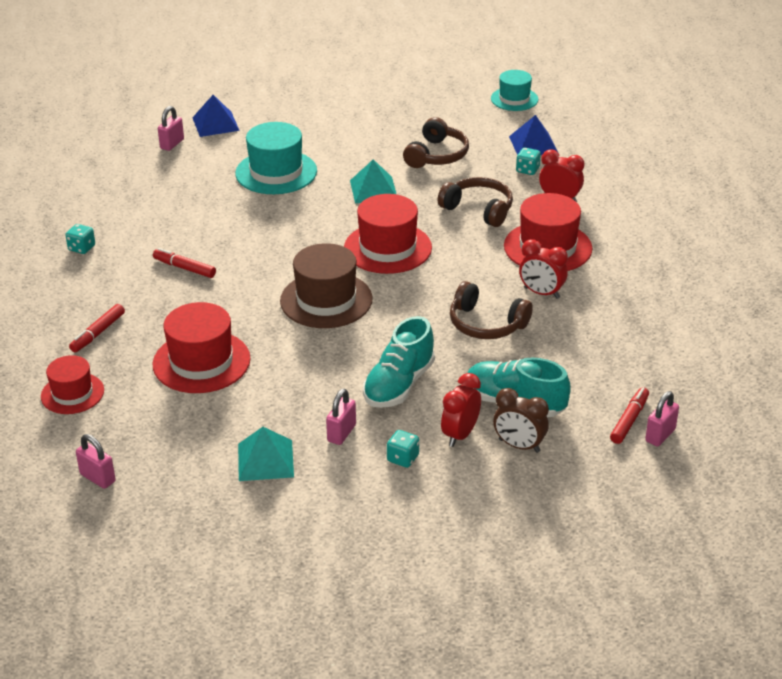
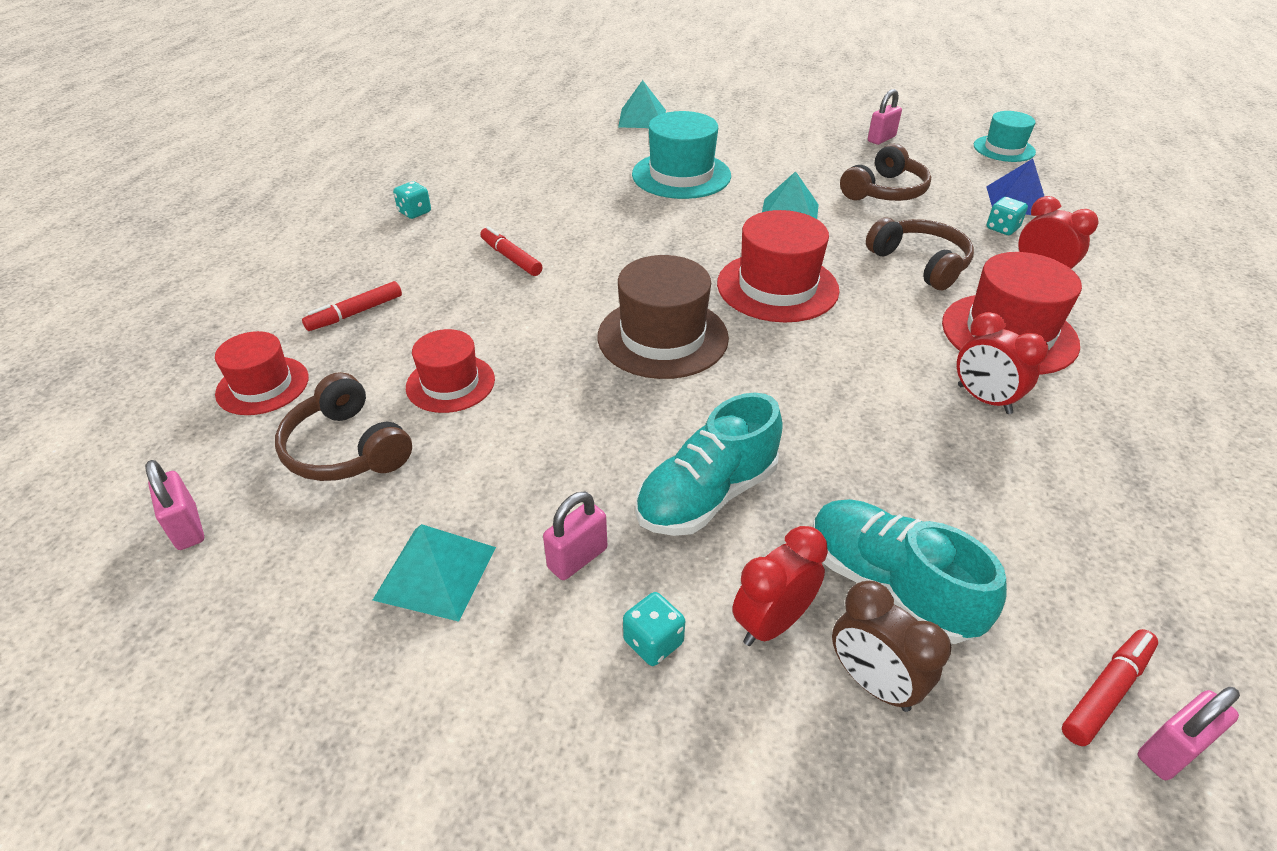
camera: 20 degrees right, 5 degrees up
(172, 144) = (584, 129): pink padlock -> pink padlock (881, 139)
(201, 362) = (450, 383): red hat -> red hat, size x0.63
(215, 124) = (642, 118): blue pyramid -> turquoise pyramid
(486, 324) = (881, 428): brown headphones -> brown headphones (346, 449)

